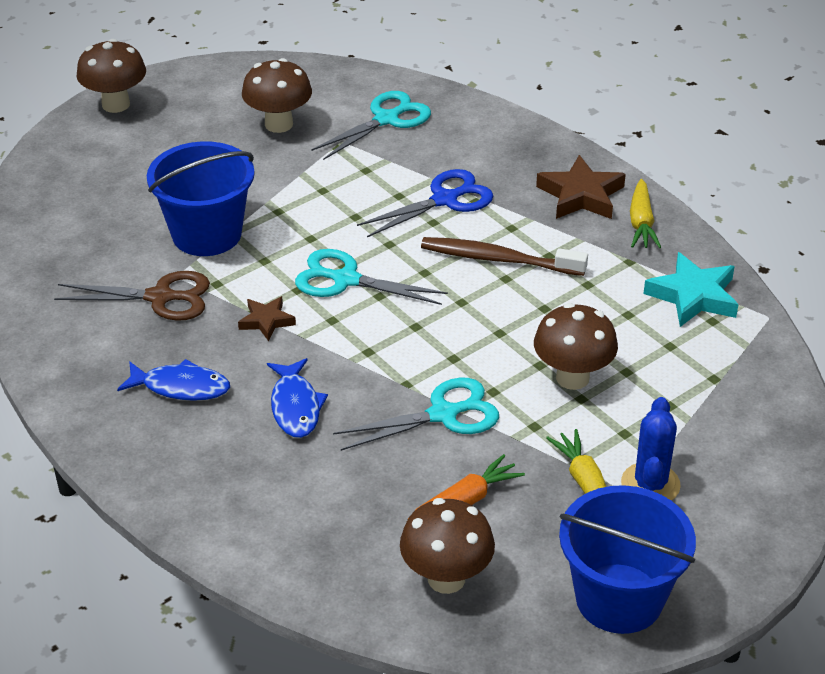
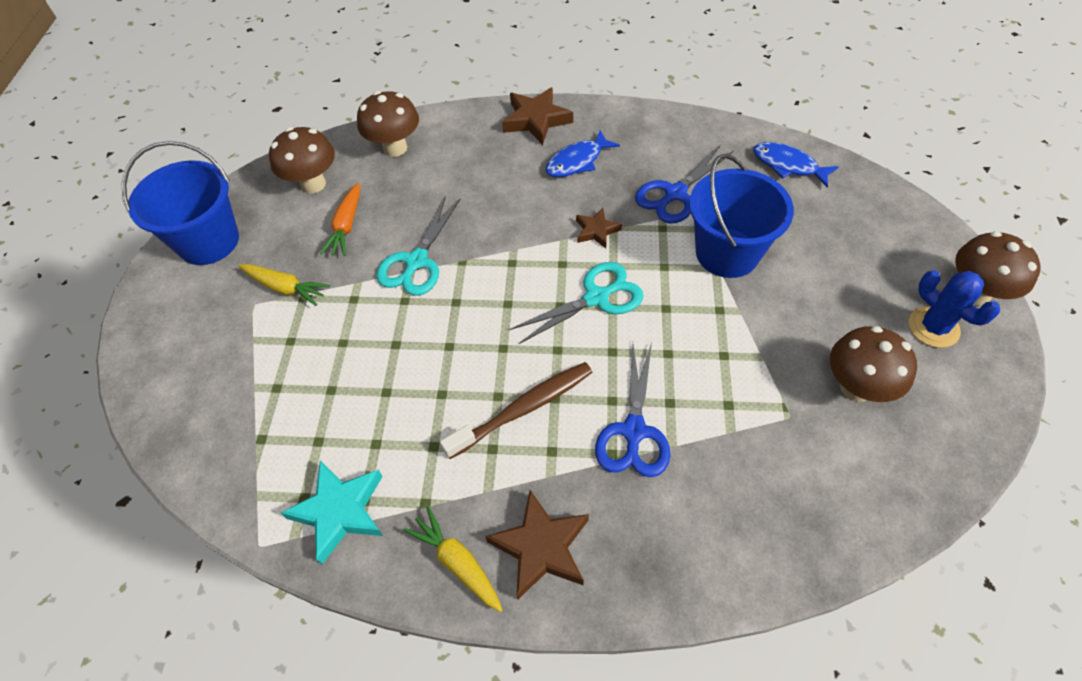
camera: 135 degrees right, 15 degrees up
(143, 459) = (536, 120): none -> brown star
(160, 297) = (675, 194): brown scissors -> blue scissors
(295, 406) = (504, 199): blue fish -> blue fish (788, 165)
(386, 119) = (801, 479): turquoise scissors -> none
(572, 378) = (363, 353): brown mushroom -> brown mushroom (395, 148)
(650, 484) = (243, 319): blue cactus -> blue cactus (933, 327)

